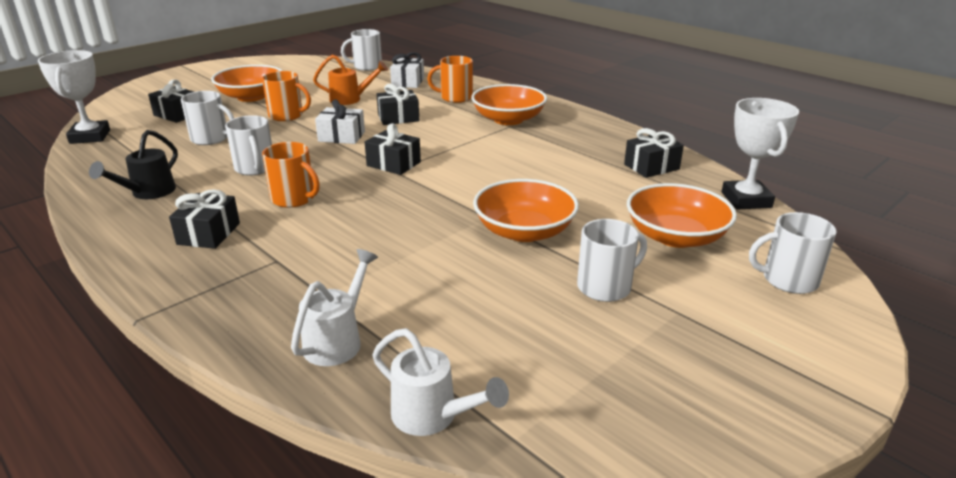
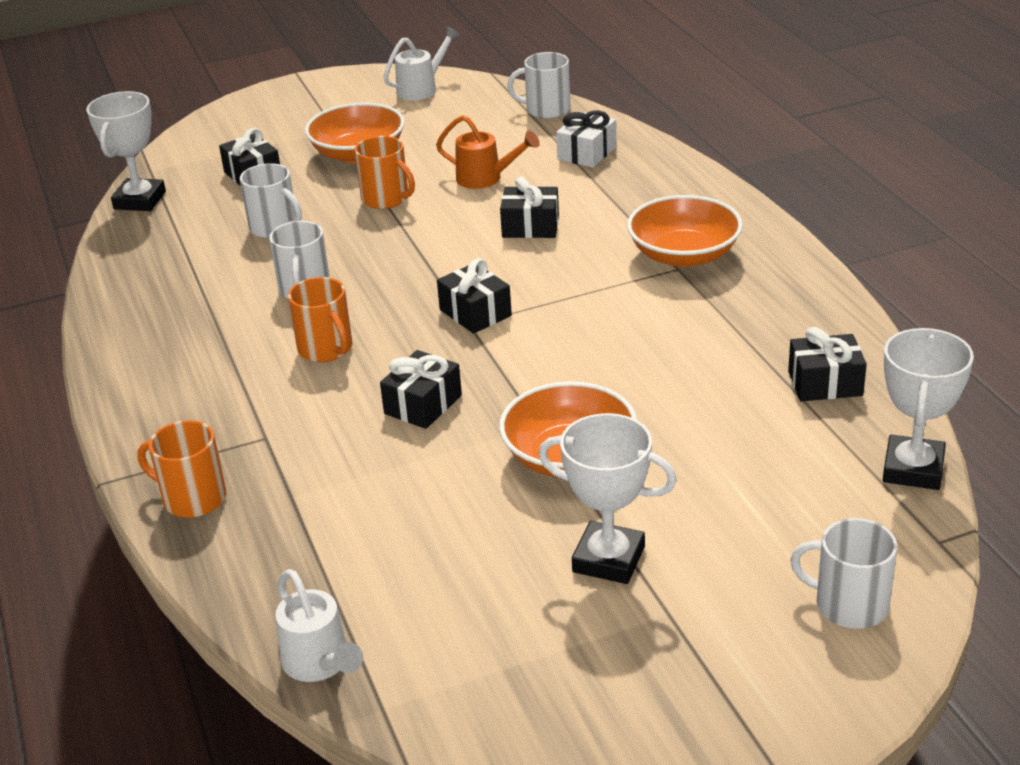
camera: 25 degrees right, 5 degrees up
(148, 193) = (171, 308): black watering can -> none
(209, 234) = (211, 384): black gift -> black gift (423, 404)
(337, 340) = (276, 555): white watering can -> white watering can (422, 88)
(341, 136) = (436, 251): white gift -> none
(455, 97) = (636, 197): orange mug -> orange mug (192, 498)
(605, 287) = (608, 559): white mug -> white trophy
(675, 236) = (758, 507): orange bowl -> none

